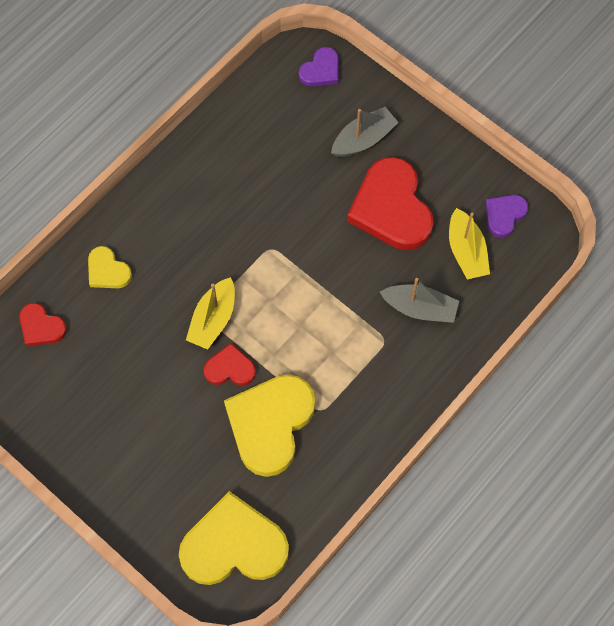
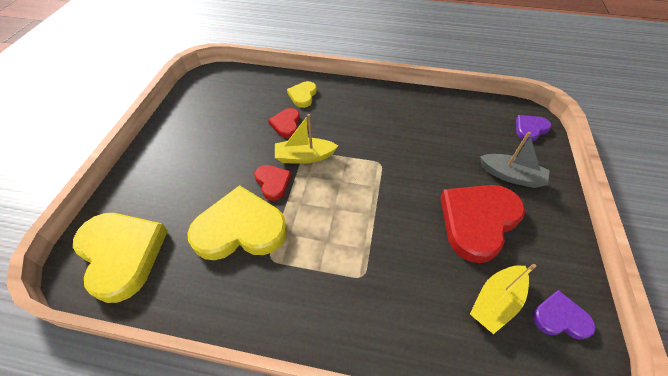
camera: 60 degrees right, 15 degrees down
(41, 327) = (248, 85): red heart -> red heart (286, 124)
(321, 70) = (530, 129): purple heart -> purple heart turned 135 degrees clockwise
(420, 308) = (412, 290): grey boat -> none

